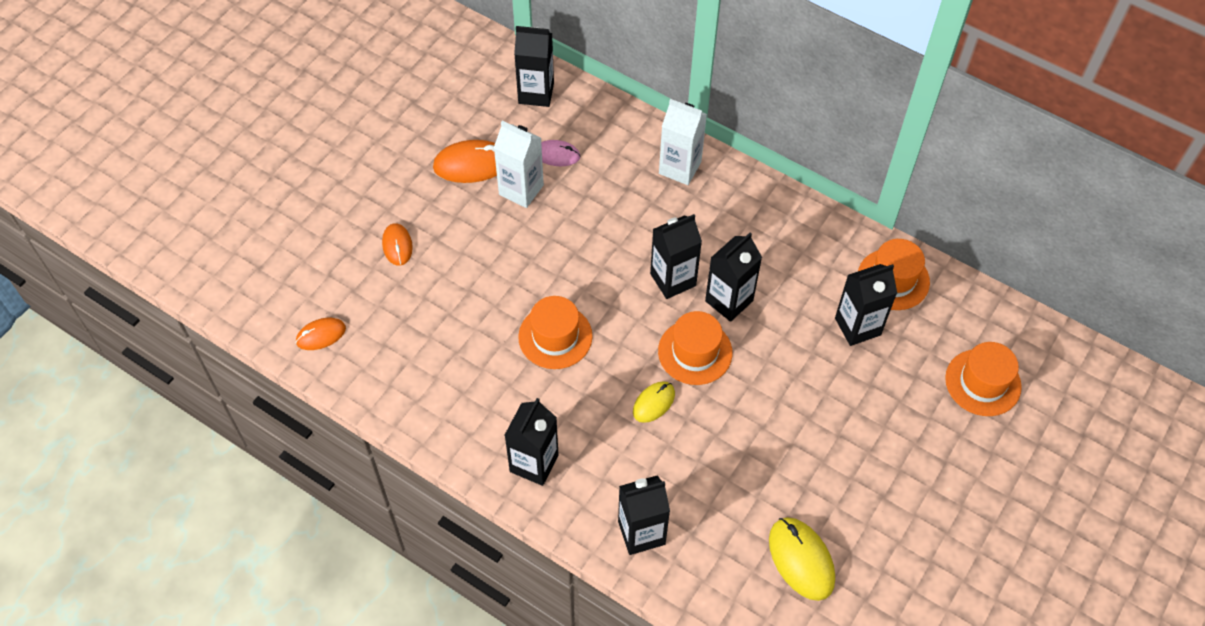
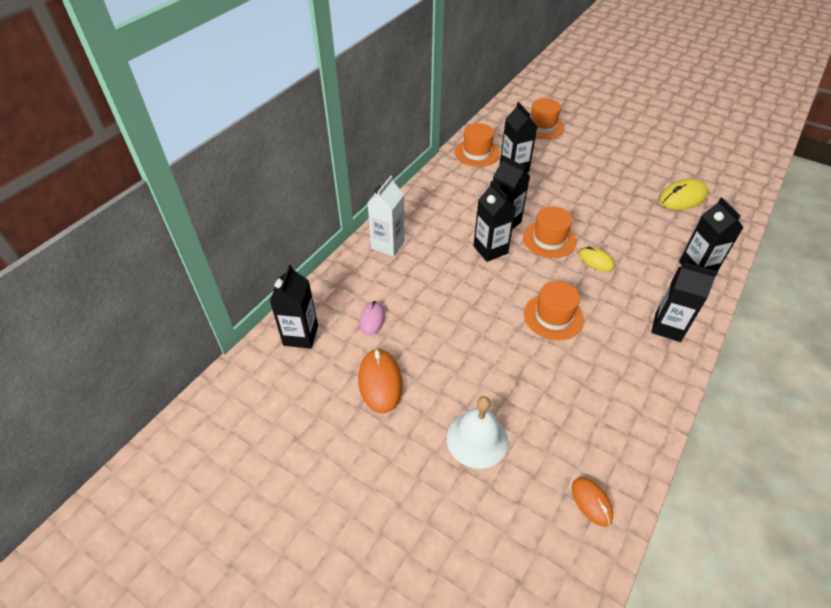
camera: 90 degrees left, 10 degrees down
(397, 245) = (477, 439): orange mouse -> white bell
(521, 190) = (409, 343): white carton -> none

